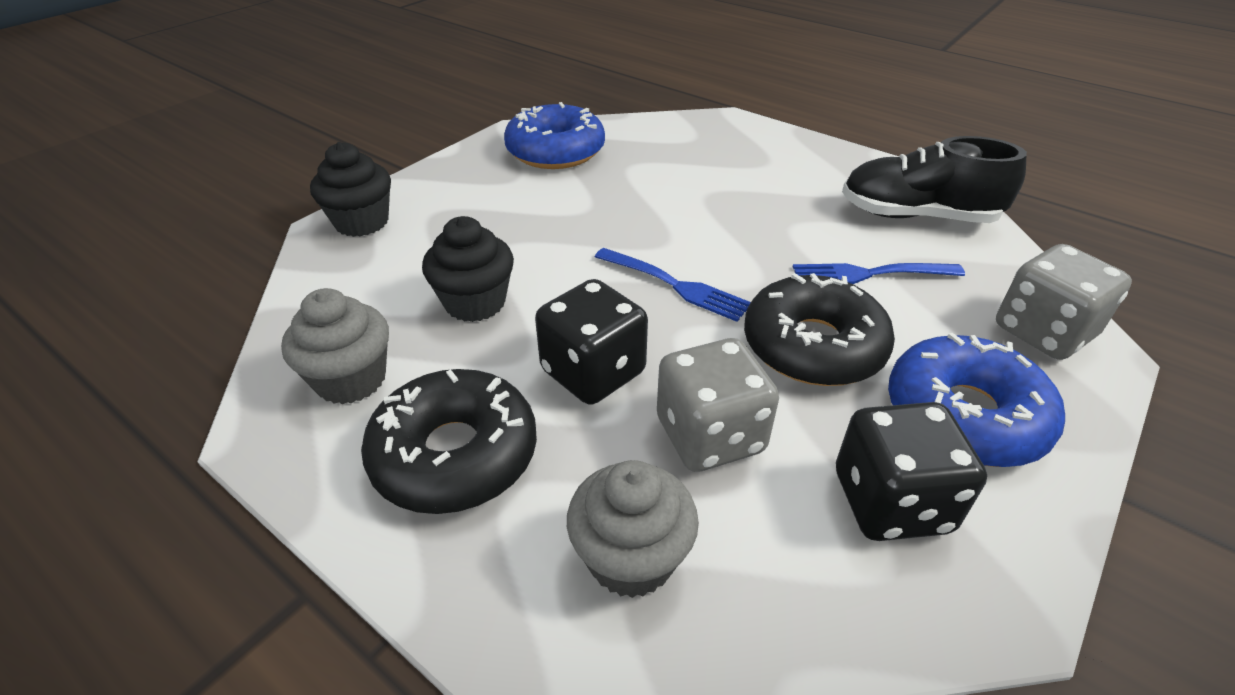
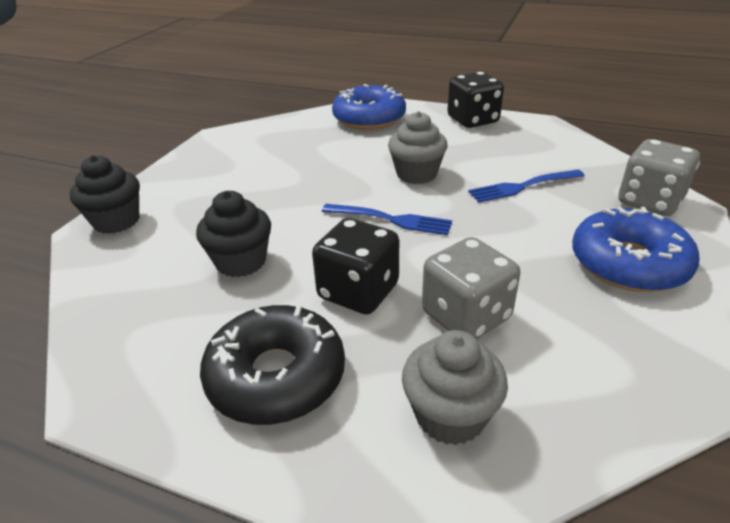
camera: 15 degrees left, 5 degrees down
(351, 379) = (161, 340): grey cupcake -> grey cupcake (416, 174)
(555, 151) = (256, 144): blue donut -> blue donut (369, 118)
(813, 346) = (508, 240): black donut -> none
(891, 502) = (610, 330): black dice -> black dice (472, 120)
(917, 216) = (535, 145): black shoe -> none

